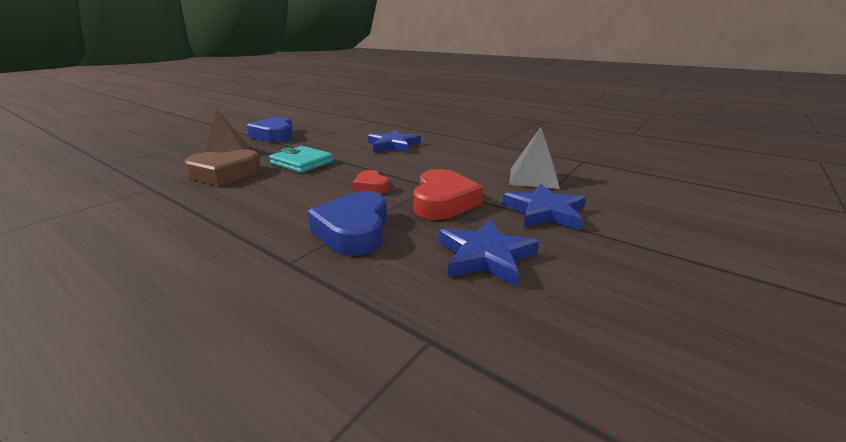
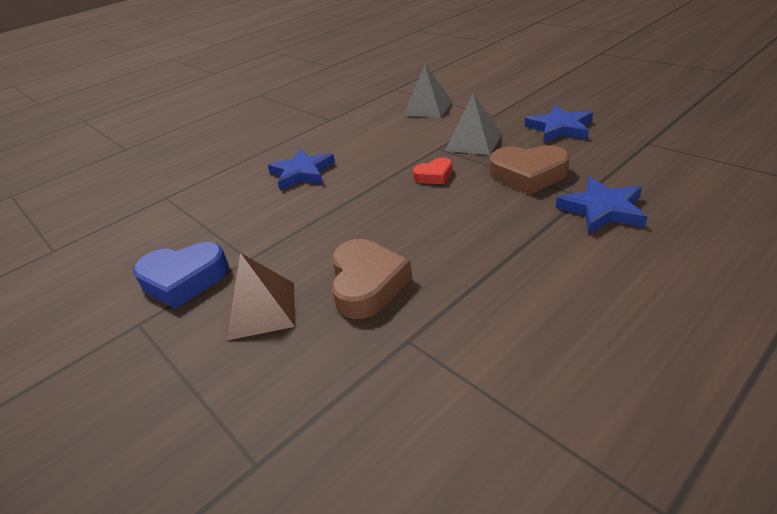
camera: 75 degrees left, 10 degrees up
(302, 162) = (342, 228): turquoise wallet -> none
(354, 230) = (528, 175): blue heart -> brown heart
(443, 202) = (473, 142): red heart -> grey pyramid
(545, 212) = (493, 108): blue star -> blue star (602, 210)

